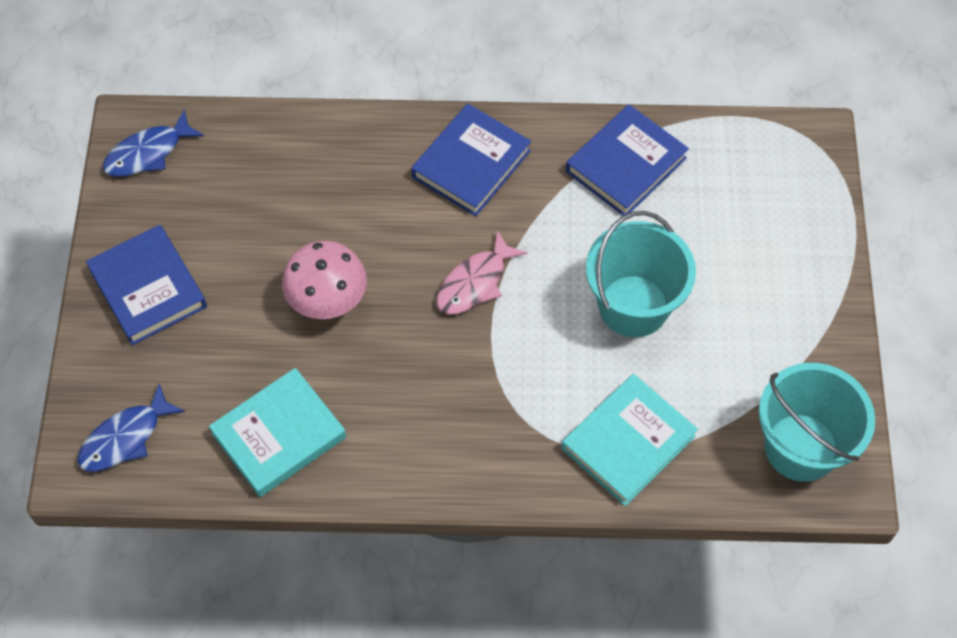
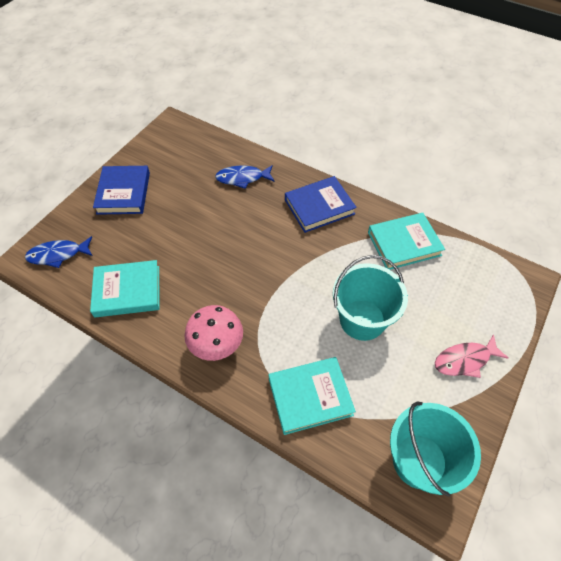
camera: 30 degrees right, 5 degrees down
(148, 153) = (170, 137): blue fish -> blue fish (242, 178)
(328, 302) = (200, 239): pink mushroom -> pink mushroom (217, 346)
(475, 282) = (282, 265): pink fish -> pink fish (465, 360)
(626, 165) = (404, 244): blue book -> turquoise book

